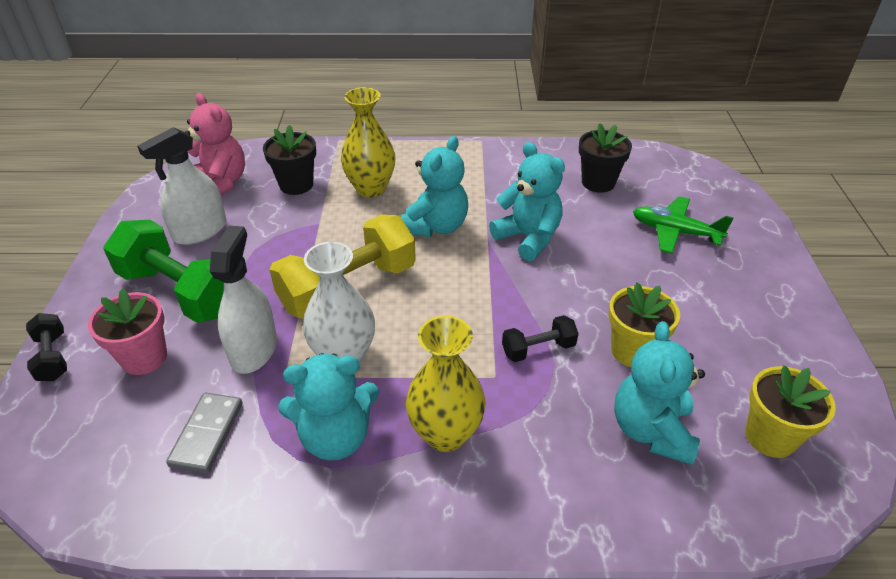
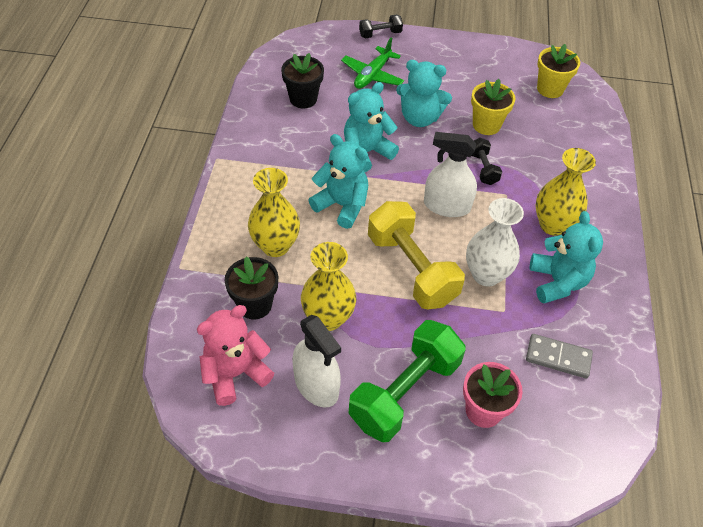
camera: 85 degrees left, 10 degrees up
(52, 357) = (480, 486): black dumbbell -> black dumbbell (380, 34)
(254, 349) = (477, 332): white spray bottle -> white spray bottle (447, 206)
(279, 231) = (328, 318): none -> yellow vase
(651, 430) = (547, 133): turquoise teddy bear -> turquoise teddy bear (419, 118)

